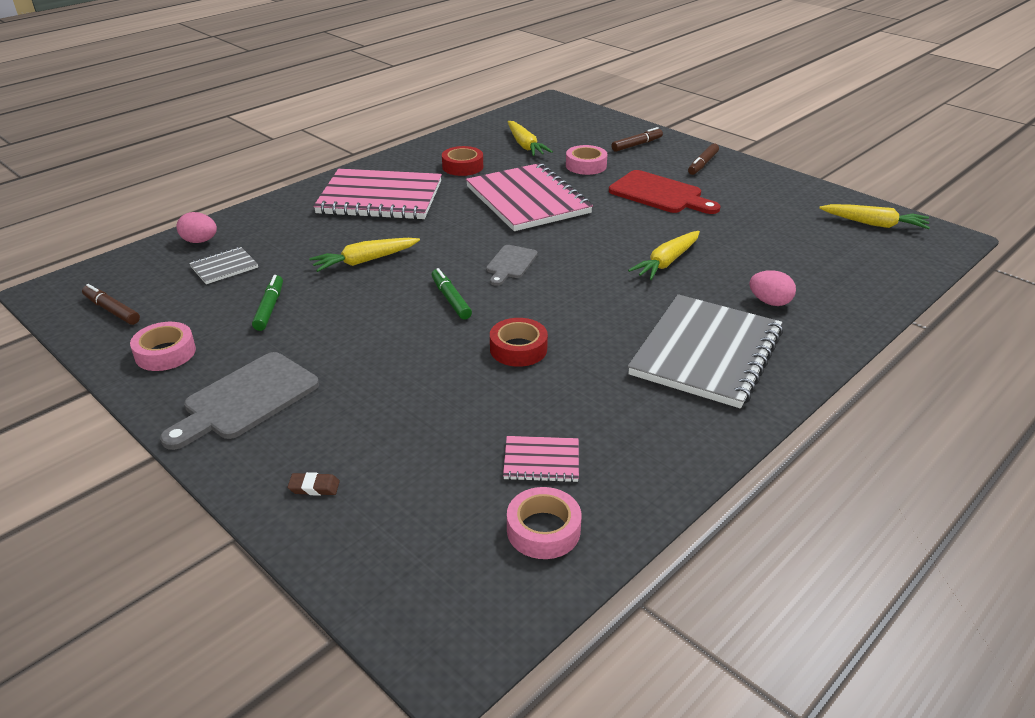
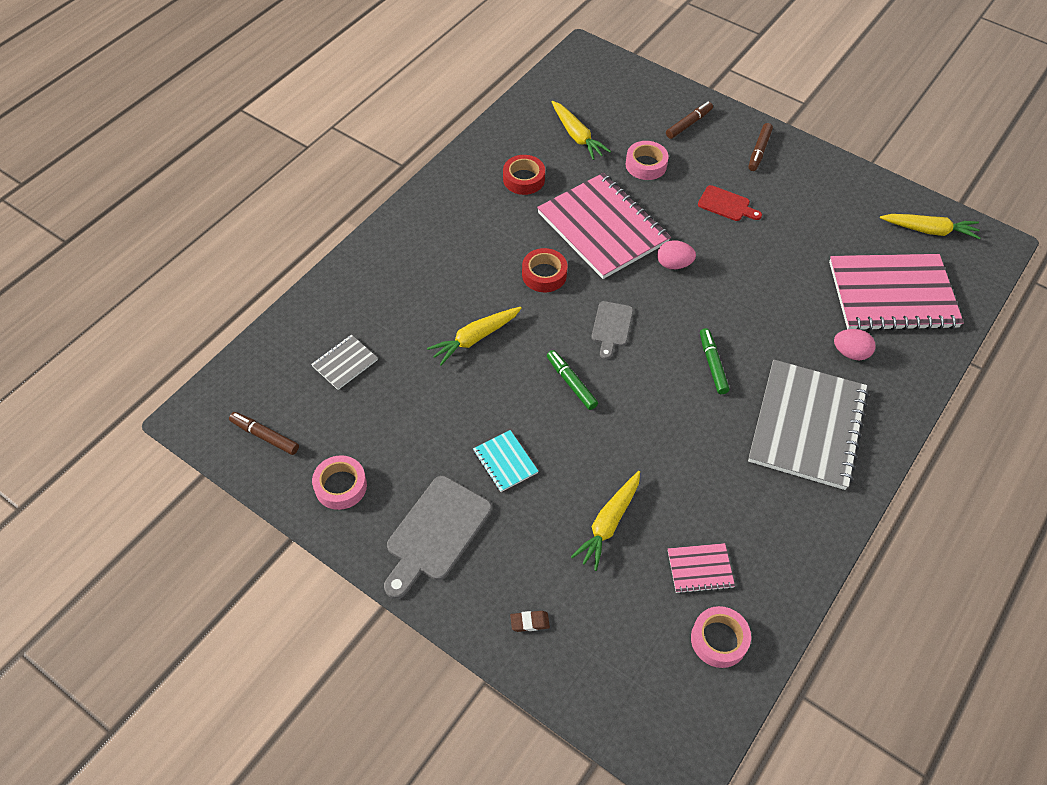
camera: 10 degrees left, 20 degrees up
(200, 241) = (304, 327): pink egg -> pink egg (673, 264)
(269, 308) = (410, 415): green marker -> green marker (712, 364)
(351, 351) = (505, 462): none -> turquoise notebook
(380, 198) = (457, 240): pink notebook -> pink notebook (892, 295)
(518, 349) = (648, 441): red tape -> red tape (544, 274)
(659, 194) = (726, 205): red cutting board -> red cutting board, size x0.58
(666, 262) = (752, 308): yellow carrot -> yellow carrot (608, 524)

